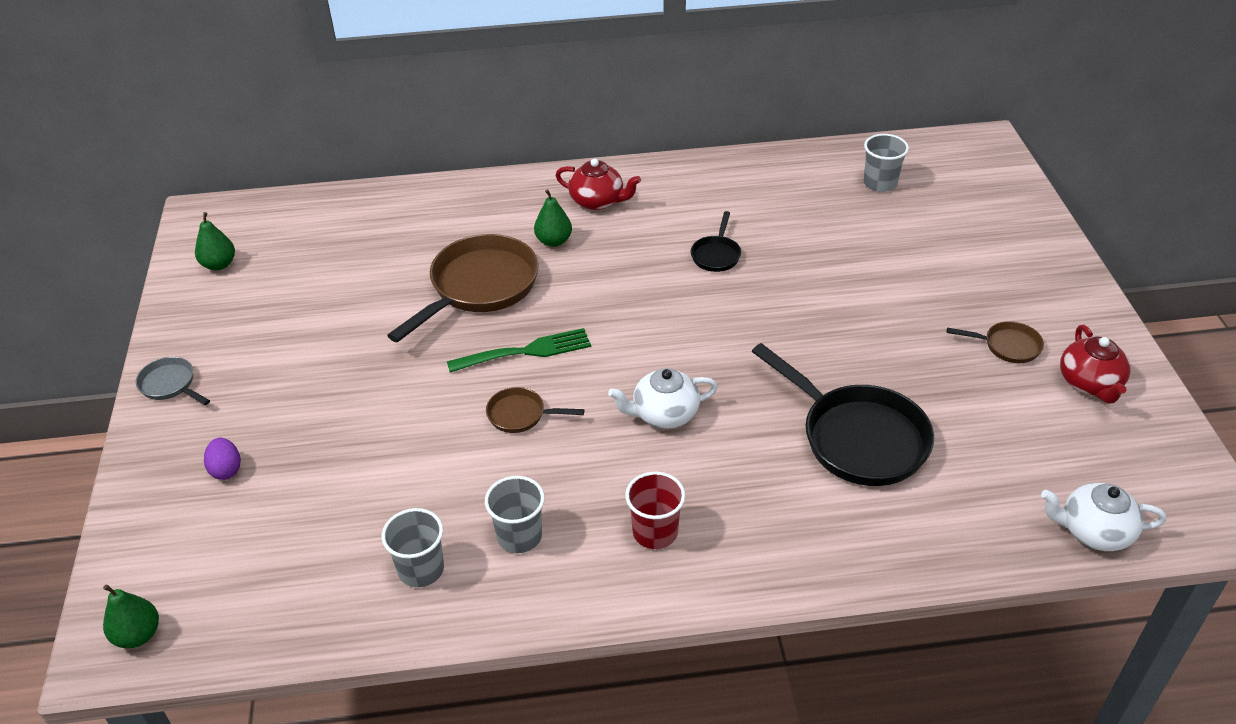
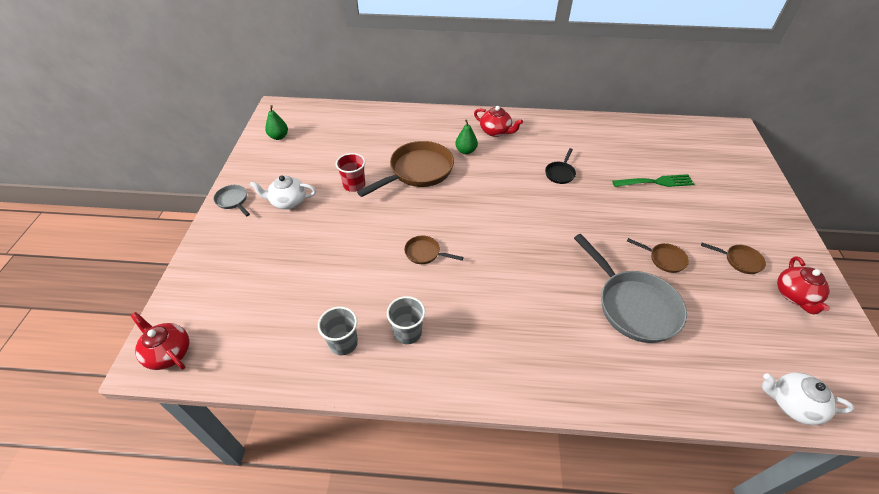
camera: 10 degrees right, 5 degrees up
(138, 635) = (168, 353): green pear -> red teapot
(226, 469) = (248, 257): purple egg -> none
(525, 352) = (436, 214): green fork -> green fork (655, 182)
(655, 532) = (492, 346): red cup -> red cup (354, 185)
(664, 414) = (512, 268): white teapot -> white teapot (288, 202)
(857, 438) = (633, 306): black pan -> grey pan
(880, 183) = (666, 145): grey cup -> none
(895, 362) = (664, 259): none -> brown pan

